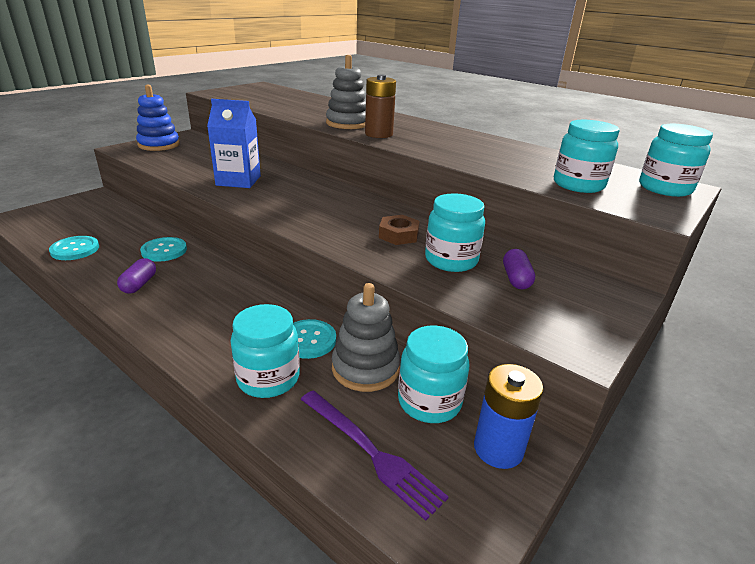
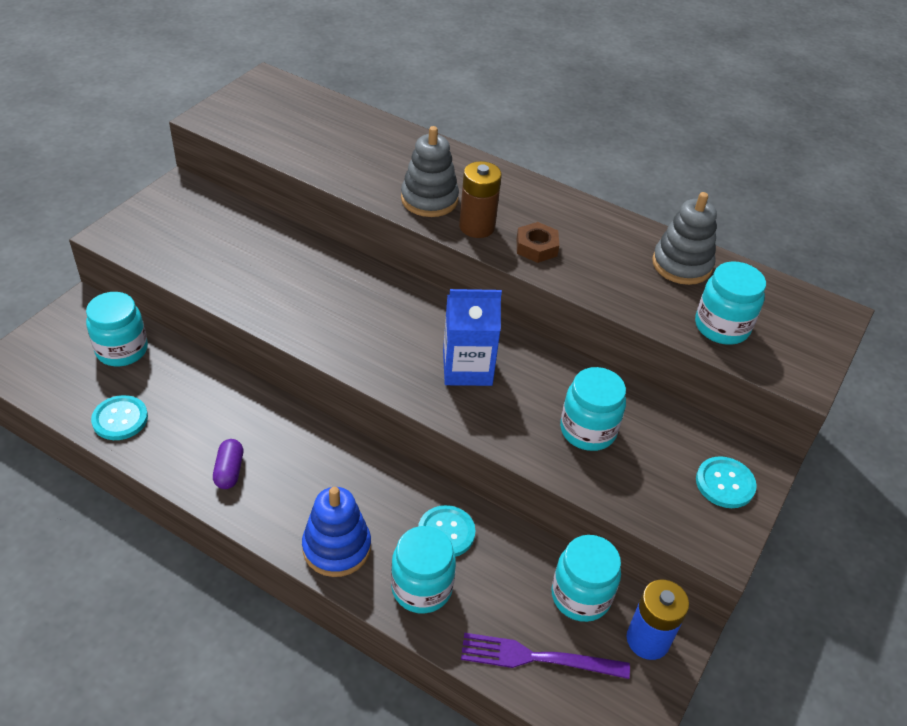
camera: 10 degrees left, 15 degrees up
(159, 145) = (155, 220): blue stacking toy -> blue stacking toy (336, 547)
(164, 251) = (230, 408): turquoise button -> turquoise button (725, 483)
(238, 180) = (301, 299): blue carton -> blue carton (467, 368)
(365, 368) = (512, 562): grey stacking toy -> grey stacking toy (681, 265)
(370, 452) = (538, 658): purple fork -> purple fork turned 150 degrees clockwise
(398, 235) = (524, 391): brown nut -> brown nut (536, 247)
(516, 279) = (657, 453): purple capsule -> none
(664, 188) = (813, 322): turquoise jar -> turquoise jar (122, 350)

